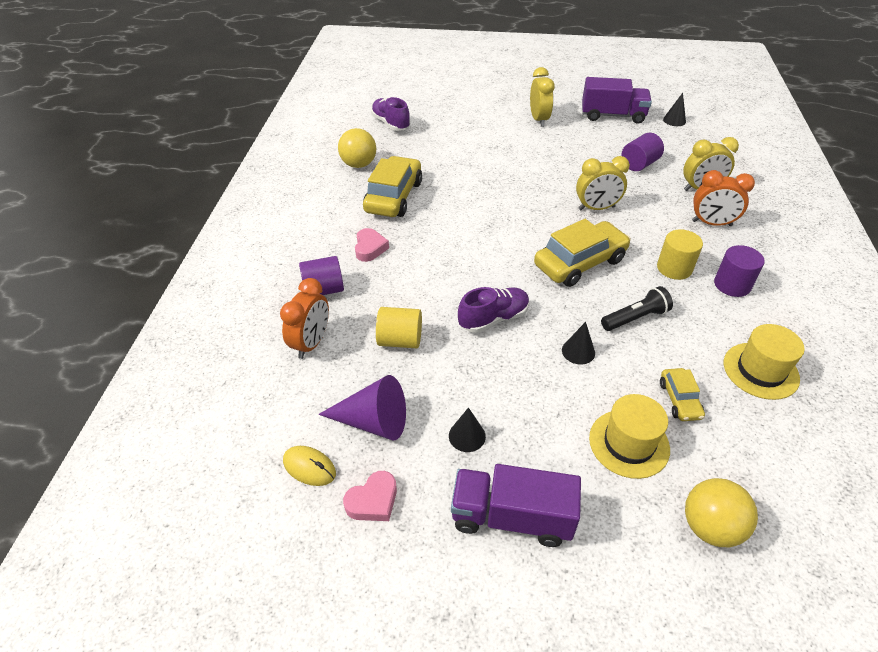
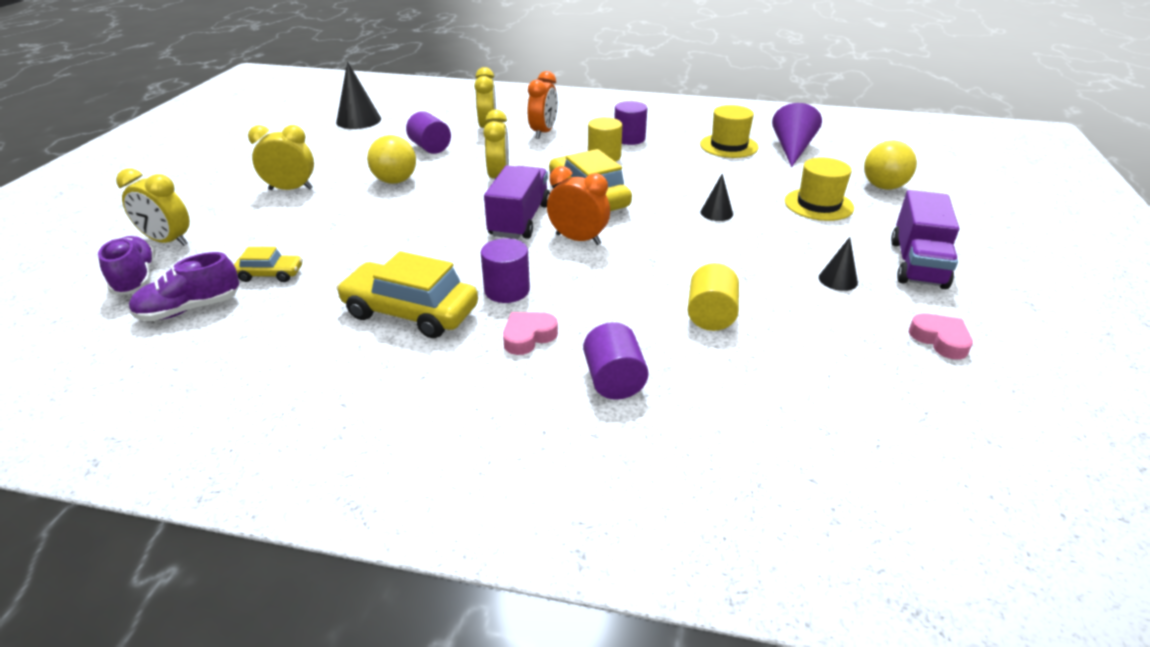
camera: 85 degrees left, 10 degrees down
(309, 467) = (920, 386): yellow mouse -> none
(311, 343) = (722, 390): orange clock -> orange clock (578, 239)
(359, 164) = (297, 346): yellow ball -> yellow ball (395, 181)
(370, 248) = (528, 337): pink heart -> pink heart turned 45 degrees counterclockwise
(373, 421) = (839, 338): purple cone -> purple cone (792, 149)
(423, 233) = (507, 290): none -> purple cylinder
(459, 97) = (168, 241): none -> yellow clock
(493, 318) = (672, 252): purple shoe -> purple shoe (135, 278)
(612, 115) = (321, 147): purple truck -> purple truck (519, 220)
(635, 318) = (671, 182): black flashlight -> none
(674, 120) = (358, 120): black cone -> black cone, size x1.73
(679, 400) = (766, 179): yellow car -> yellow car (270, 274)

